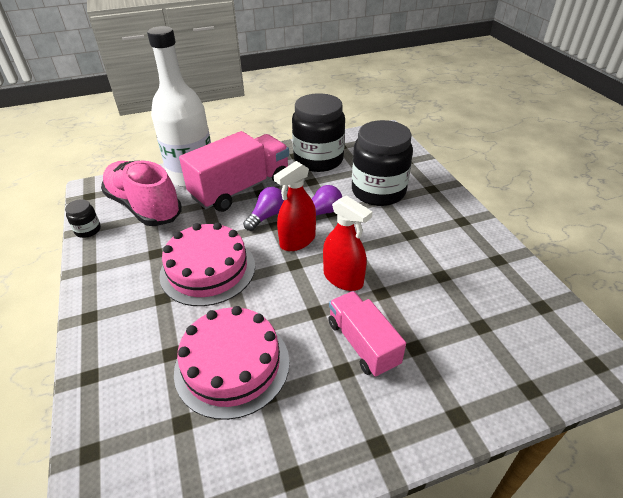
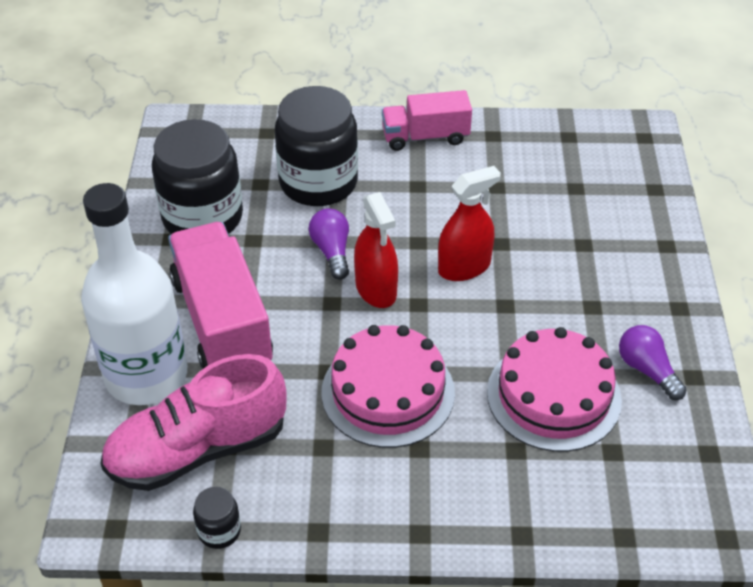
camera: 70 degrees left, 5 degrees up
(267, 216) = (307, 307): purple light bulb -> purple light bulb (647, 370)
(362, 343) = (564, 281): pink truck -> pink truck (425, 137)

